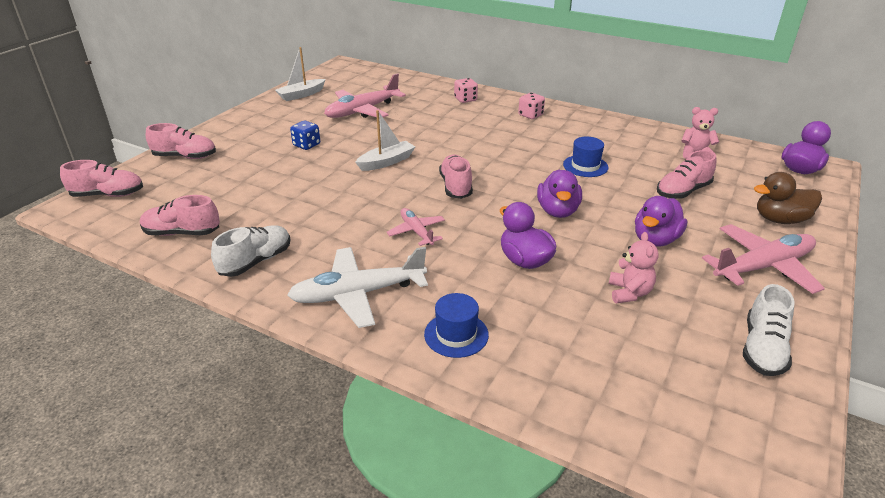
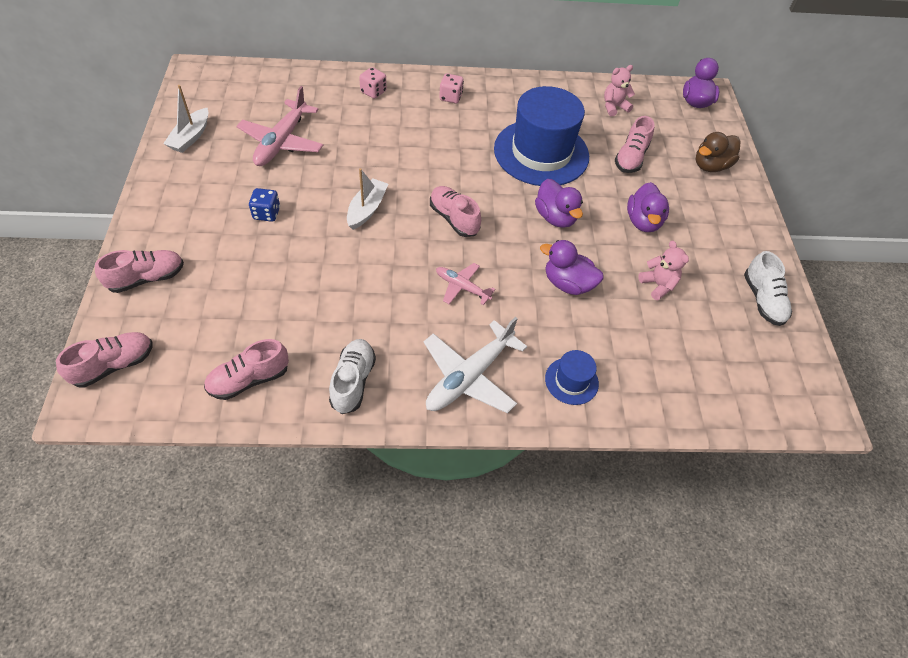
camera: 35 degrees left, 20 degrees up
(585, 166) = (541, 153): blue hat -> blue hat, size x2.27
(762, 267) = (724, 221): pink plane -> none

